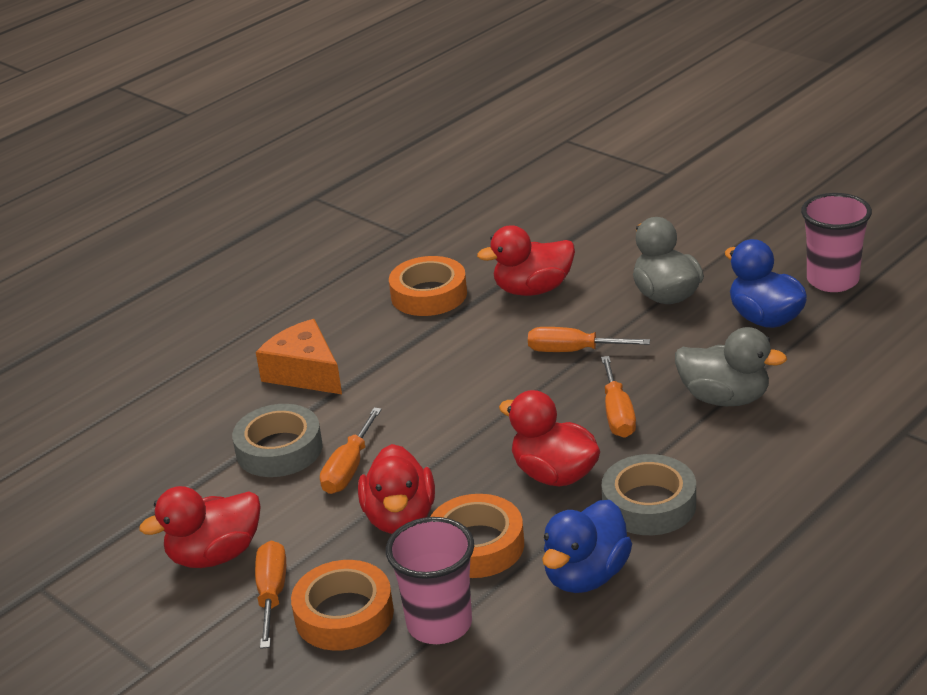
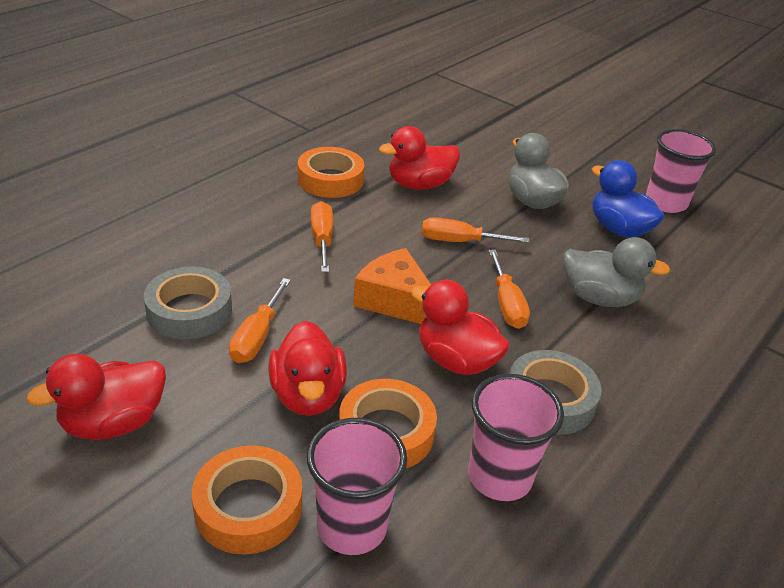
camera: 10 degrees left, 5 degrees up
(272, 594) = (171, 475): orange screwdriver -> orange screwdriver (322, 239)
(305, 373) = (218, 238): orange cheese -> orange cheese (395, 301)
(586, 576) = (499, 477): blue duck -> pink cup

